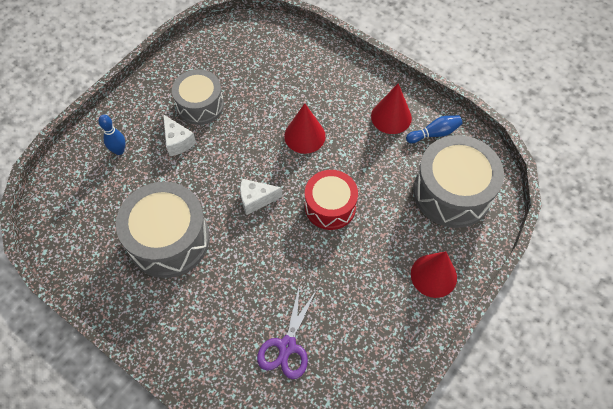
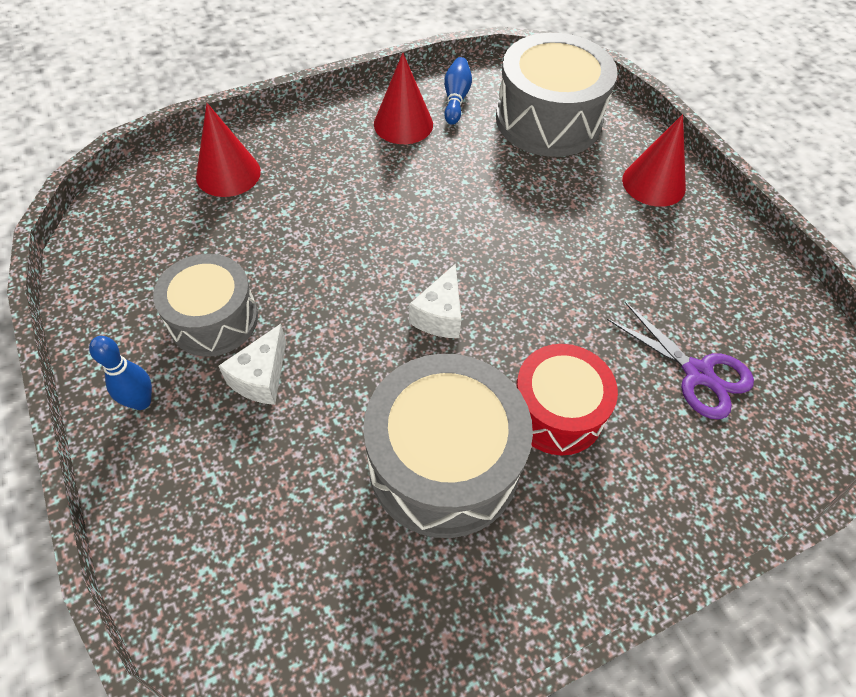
camera: 65 degrees left, 5 degrees down
(119, 151) = (211, 477): blue bowling pin -> blue bowling pin (141, 401)
(178, 142) = (261, 378): white cheese -> white cheese turned 120 degrees clockwise
(304, 136) = (369, 218): red cone -> red cone (228, 174)
(330, 206) = (501, 238): red drum -> red drum (556, 412)

